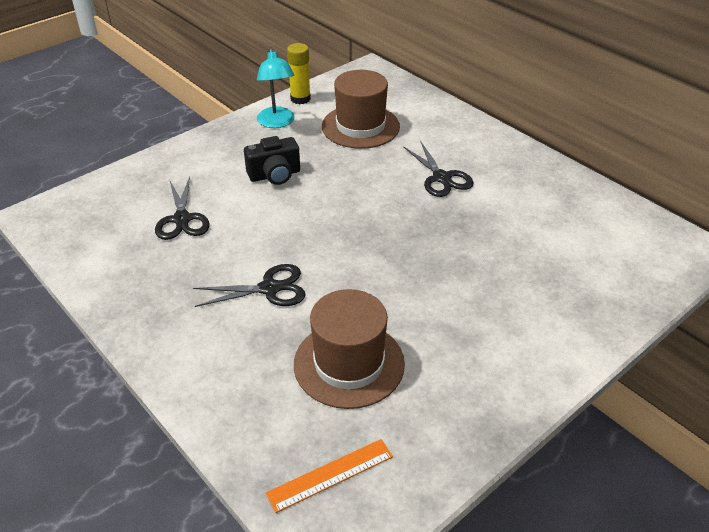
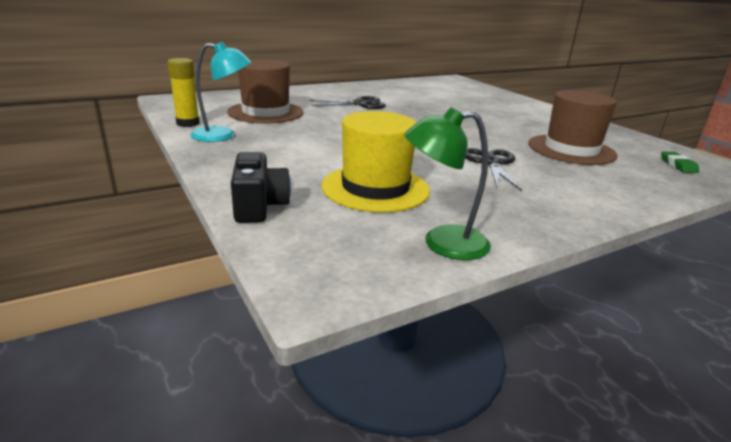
camera: 80 degrees left, 15 degrees down
(90, 261) = (442, 243): none -> green lamp
(182, 219) = (375, 188): black scissors -> yellow hat
(275, 175) = (319, 145): black camera -> black camera (259, 206)
(330, 475) = (678, 165): orange ruler -> green eraser

